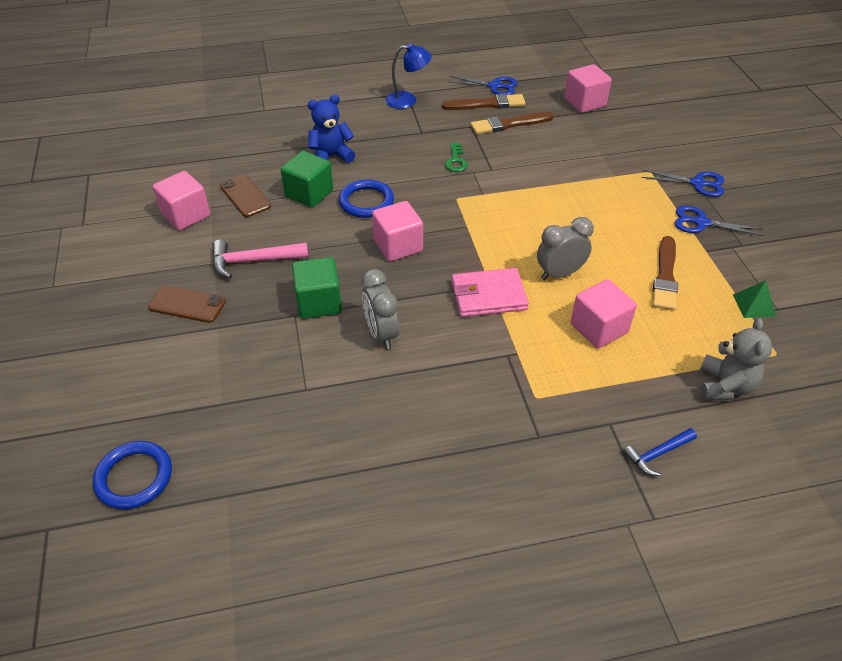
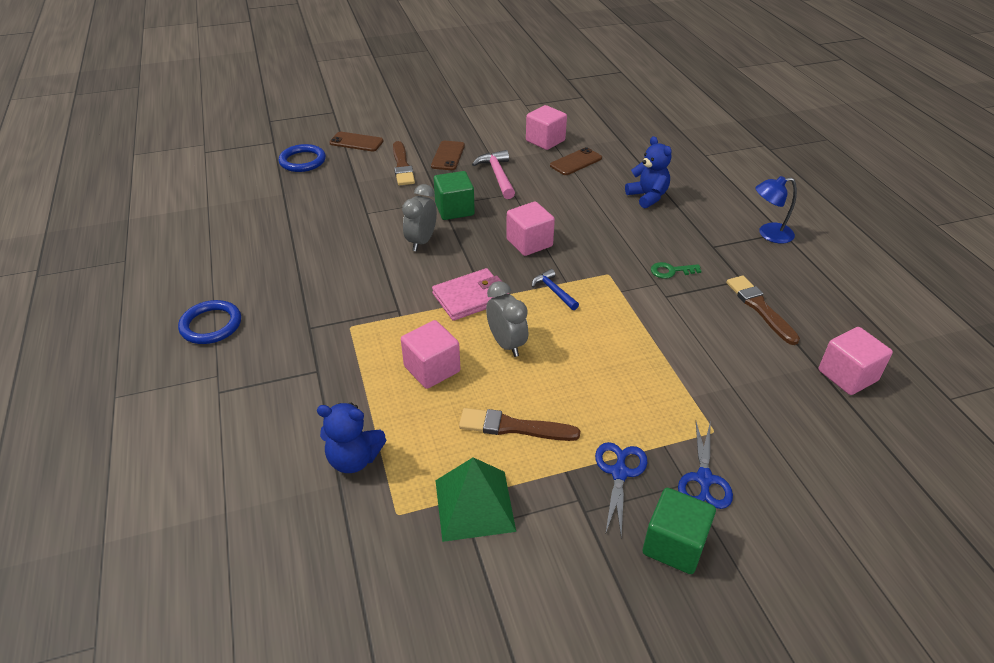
camera: 85 degrees right, 5 degrees down
(102, 408) = (356, 142): none -> brown phone
(309, 194) = (589, 191): green cube -> green cube (674, 545)
(366, 202) = (586, 221): blue ring -> blue ring (211, 325)
(381, 334) = (421, 241): grey clock -> grey clock turned 45 degrees counterclockwise
(408, 100) = (769, 234): blue lamp -> blue lamp turned 90 degrees clockwise
(487, 104) = (793, 290): brown brush -> brown brush (402, 166)
(488, 295) = (471, 297): pink wallet -> pink wallet turned 75 degrees clockwise
(494, 86) = (838, 295): blue scissors -> none
(658, 454) = (280, 399): blue hammer -> blue hammer (554, 291)
(725, 386) = (354, 459): grey teddy bear -> blue teddy bear
(754, 305) = (474, 505): green pyramid -> green pyramid, size x1.84

